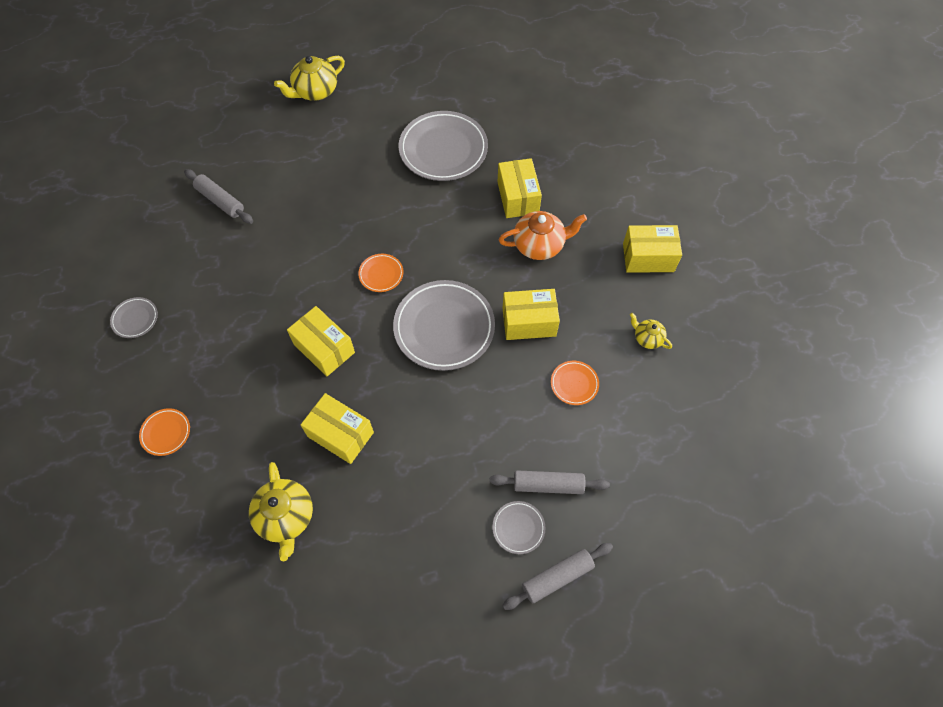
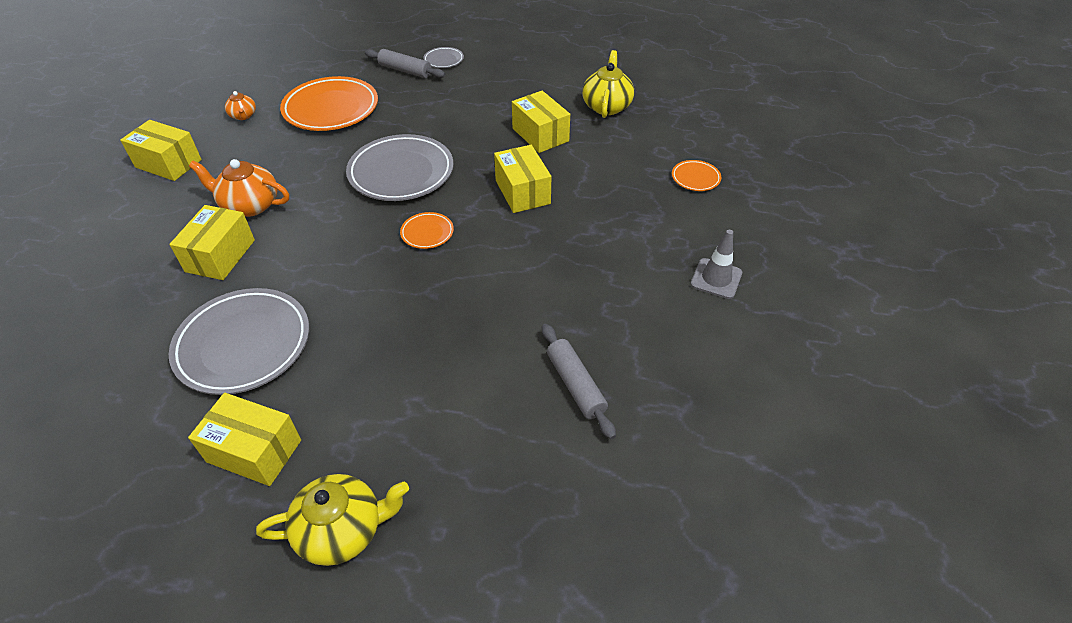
camera: 155 degrees left, 15 degrees down
(135, 319) = (716, 278): grey plate -> grey traffic cone
(529, 322) = (324, 154): yellow box -> yellow box (254, 451)
(557, 577) = (438, 38): grey rolling pin -> none
(574, 384) = (331, 109): orange plate -> orange plate, size x2.17
(647, 338) = (243, 116): yellow teapot -> orange teapot

